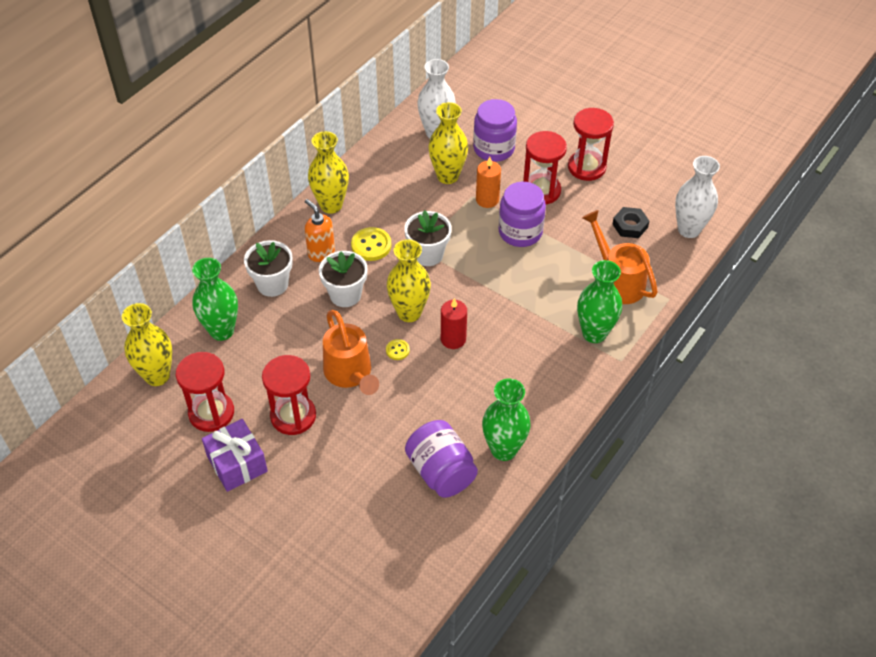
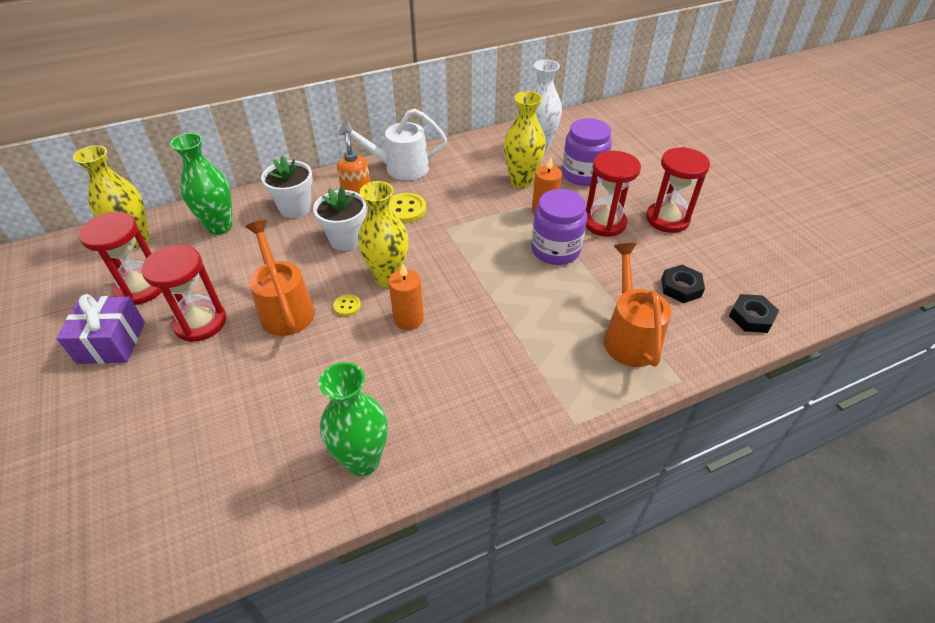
camera: 30 degrees right, 5 degrees down
(331, 205) = (400, 168): yellow vase -> white watering can
(350, 374) = (285, 308): orange watering can -> orange watering can turned 150 degrees clockwise
(428, 254) = (449, 235): white flower pot -> none
(441, 472) = (277, 450): purple jar -> none
(453, 339) = (408, 319): red candle -> orange candle
(594, 333) = (564, 379): green vase -> none
(689, 229) = (751, 317): white vase -> black nut

